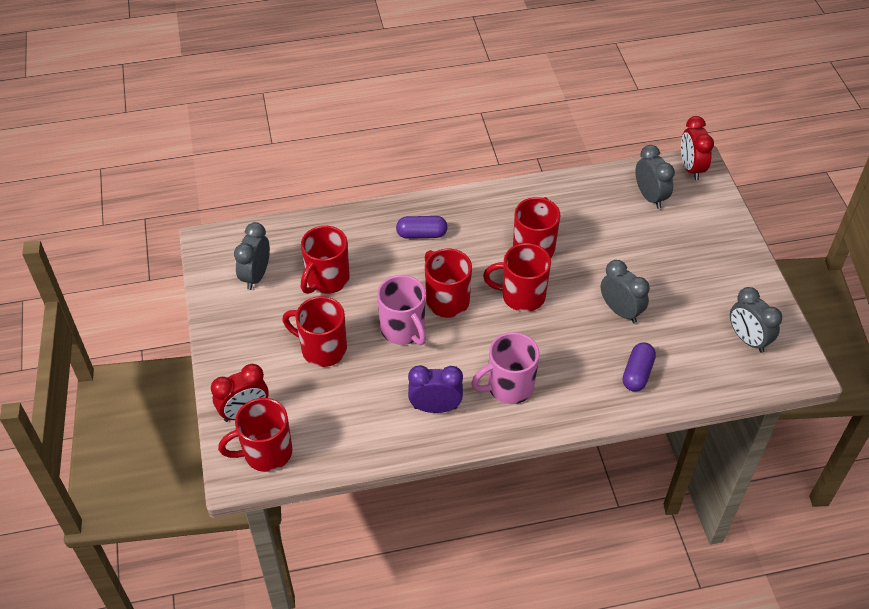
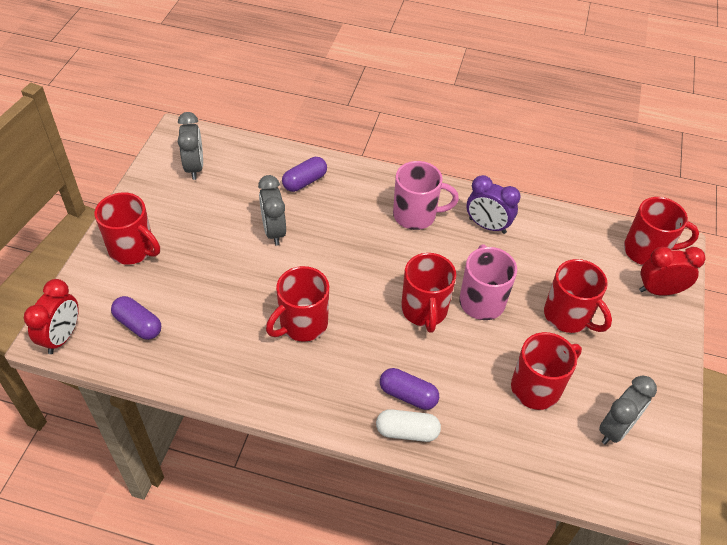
camera: 155 degrees left, 0 degrees up
(408, 212) = (407, 431): none -> white capsule
(521, 296) = (350, 283): red mug -> red mug (133, 249)
(650, 197) = (138, 324): grey clock -> purple capsule

